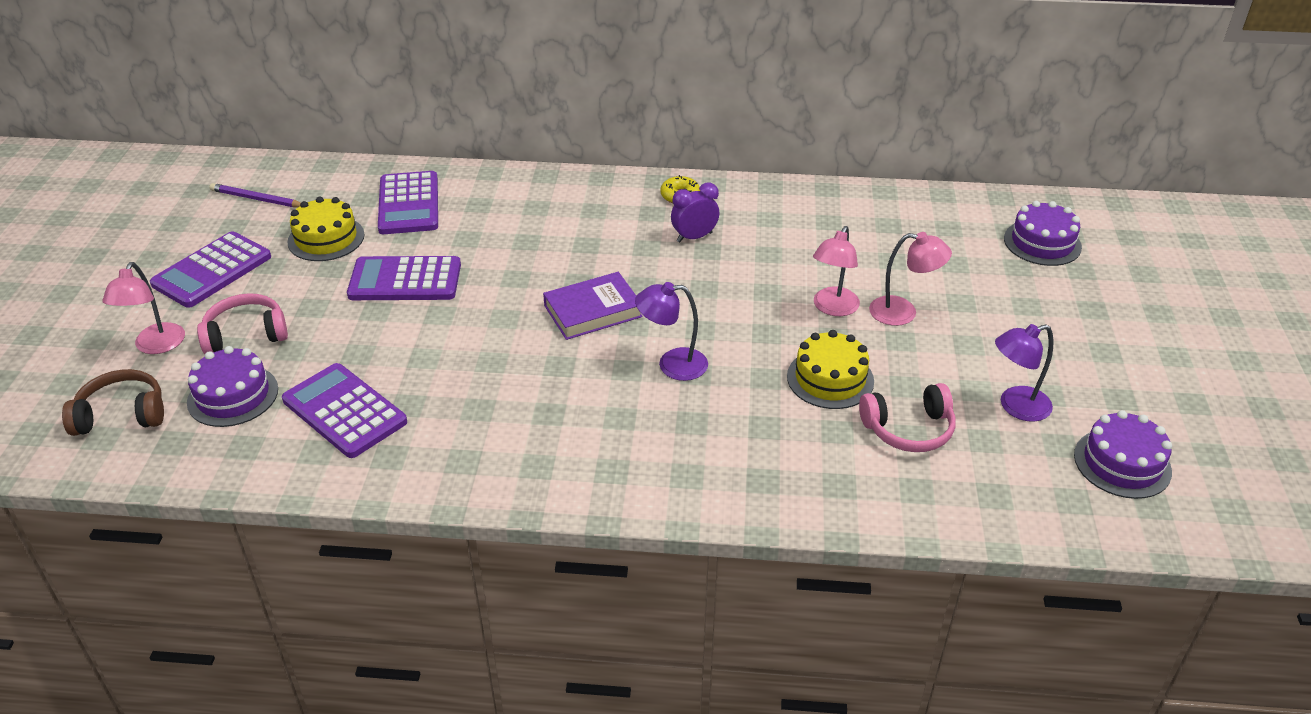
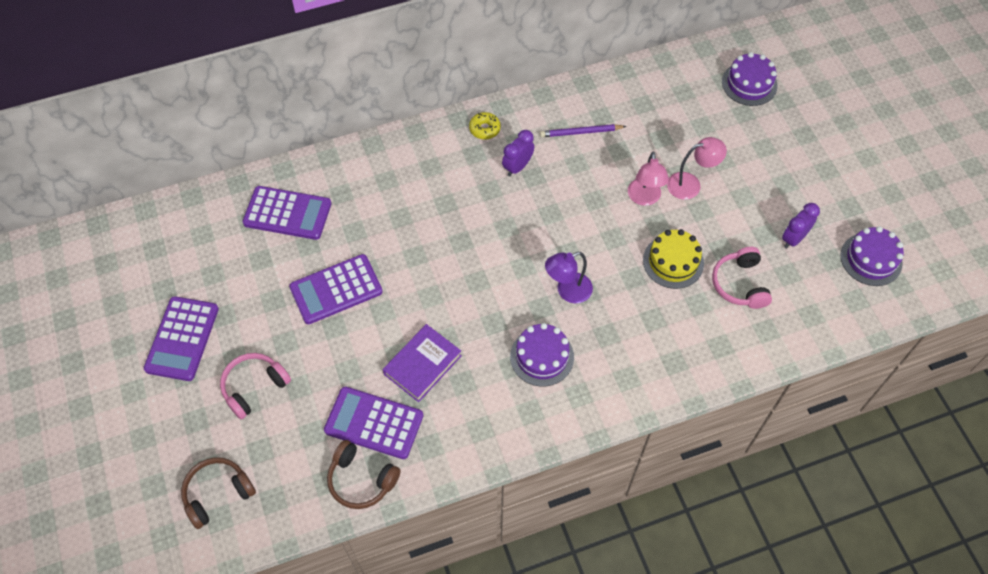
camera: 25 degrees left, 20 degrees up
(156, 346) = (194, 425): pink lamp -> none
(233, 395) = (285, 443): purple cake -> purple cake (542, 356)
(257, 199) = (163, 254): purple pencil -> purple pencil (581, 132)
(284, 460) = (361, 480): none -> brown headphones
(326, 238) = (247, 272): yellow cake -> none
(409, 204) = (287, 213): purple calculator -> purple calculator turned 45 degrees counterclockwise
(593, 311) = (487, 265): purple book -> purple book (422, 365)
(908, 429) = (740, 284): pink headphones -> pink headphones turned 120 degrees clockwise
(1015, 406) = (793, 239): purple lamp -> purple clock

